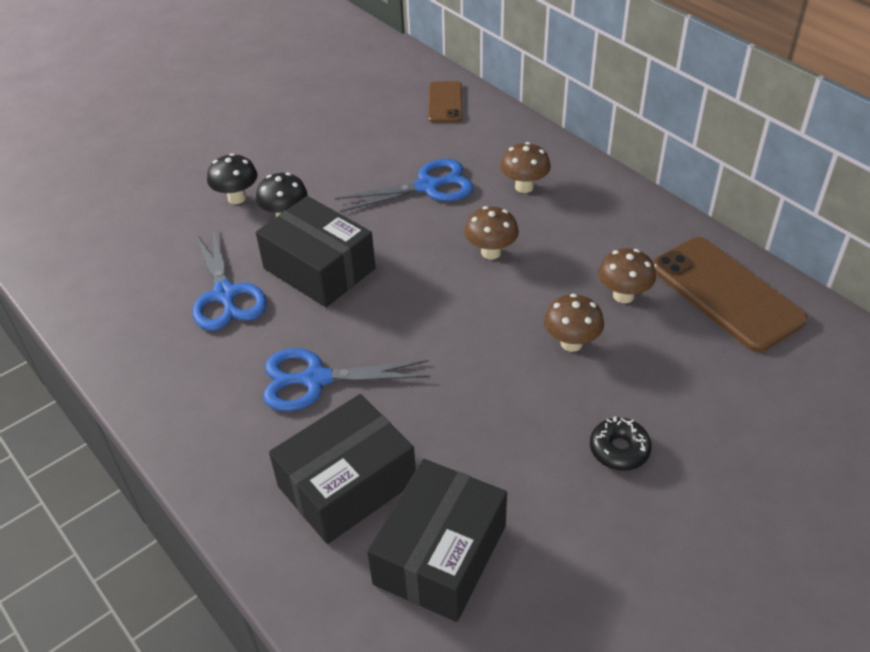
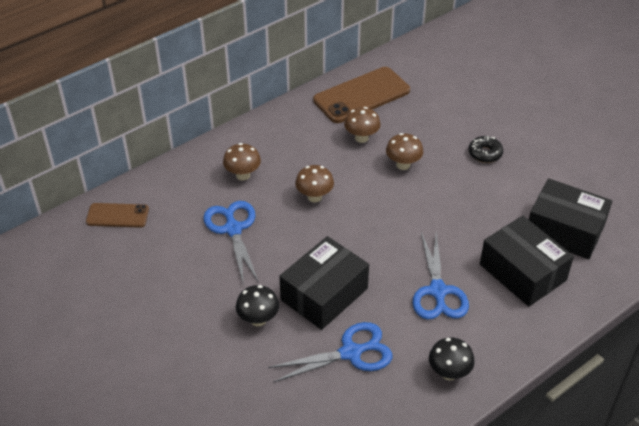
camera: 90 degrees left, 0 degrees up
(237, 198) = (227, 356): black mushroom -> black mushroom (449, 373)

